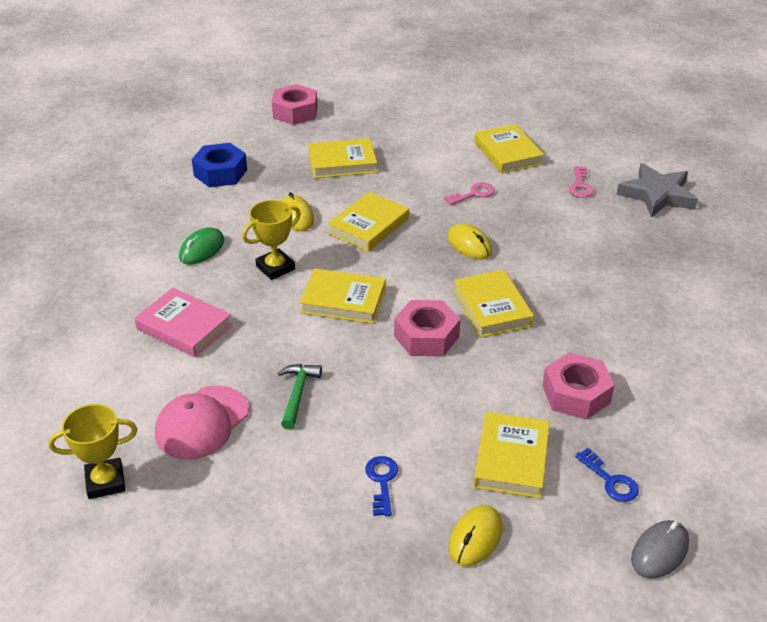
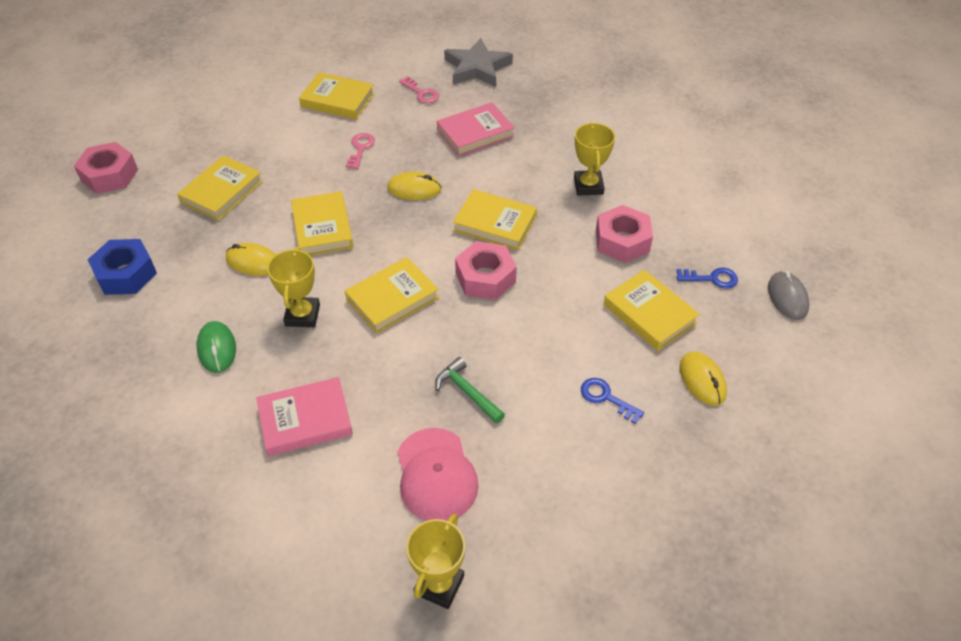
camera: 50 degrees left, 10 degrees up
(578, 239) = (475, 133): none -> pink book
(613, 336) = (588, 186): none -> yellow trophy

